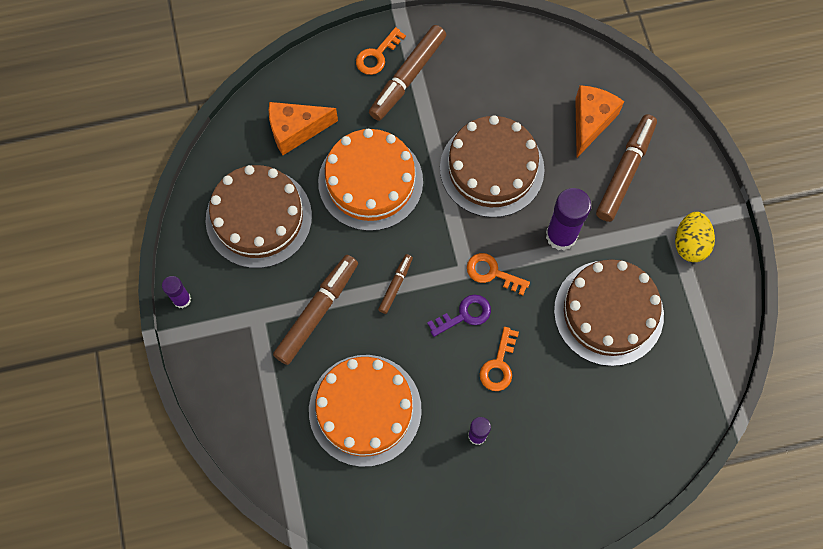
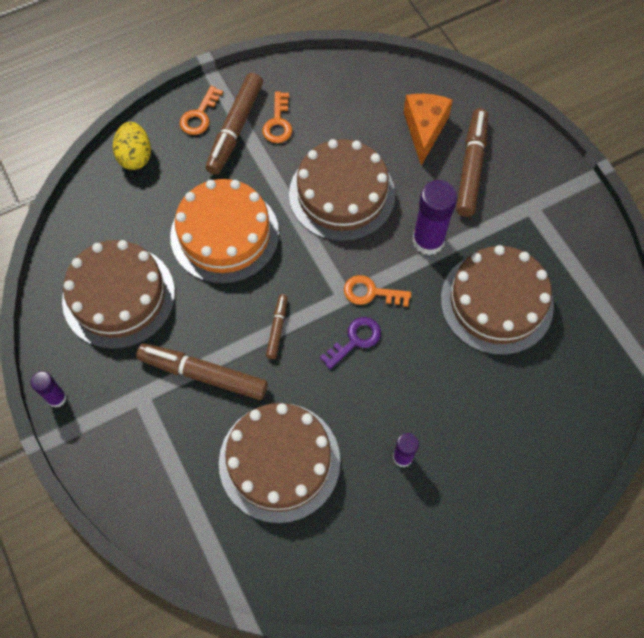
camera: 15 degrees left, 5 degrees down
(296, 130) = (136, 203): orange cheese -> none
(317, 312) = (203, 375): brown marker -> brown marker turned 90 degrees counterclockwise
(365, 410) = (279, 461): orange cake -> brown cake
(499, 365) = (404, 380): orange key -> orange key (278, 123)
(690, 244) = (554, 219): yellow egg -> yellow egg (135, 156)

